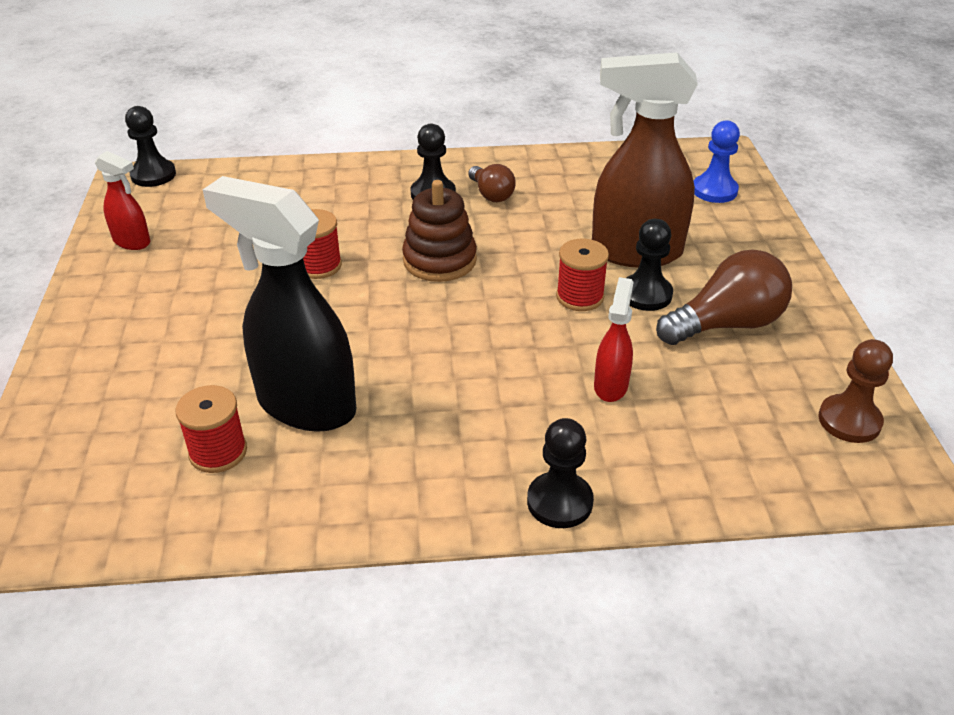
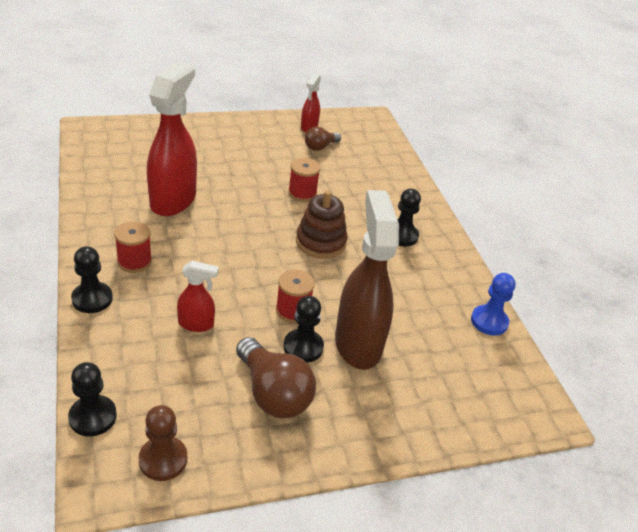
camera: 75 degrees right, 0 degrees up
(153, 175) = (379, 124): black pawn -> black pawn (93, 417)
(218, 452) = (137, 176): red spool -> red spool (134, 261)
(305, 405) = (173, 200): black spray bottle -> red spray bottle
(491, 194) = (412, 264): brown light bulb -> brown light bulb (320, 147)
(714, 190) = (473, 403): blue pawn -> blue pawn (489, 321)

